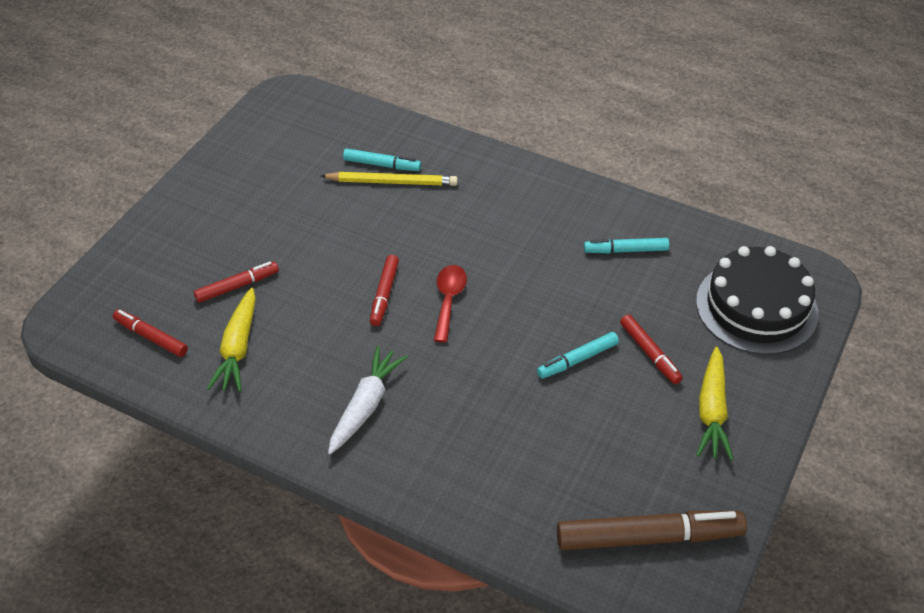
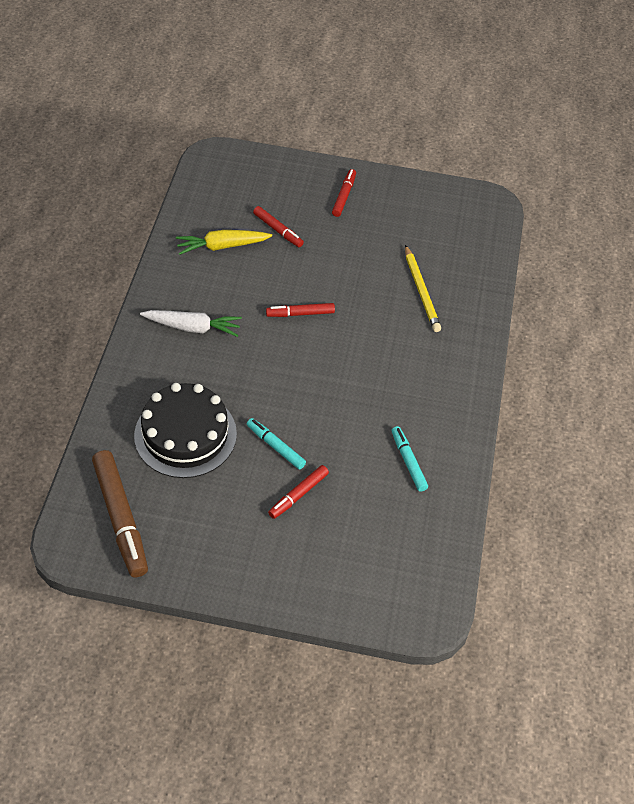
camera: 70 degrees right, 5 degrees up
(151, 337) = (217, 200): red marker -> red marker (344, 196)
(382, 165) = (438, 280): turquoise marker -> none
(448, 300) = (308, 353): red spoon -> none
(712, 411) = (251, 546): yellow carrot -> none
(756, 307) = (378, 568): black cake -> black cake (185, 434)

